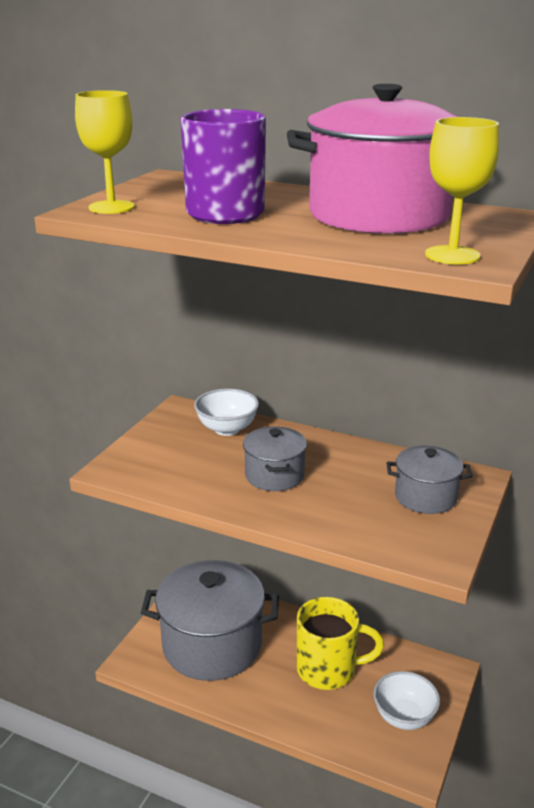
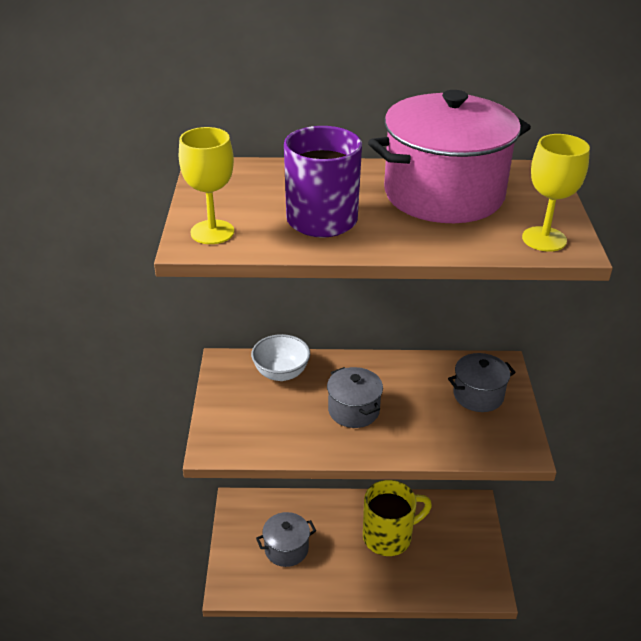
camera: 25 degrees left, 10 degrees up
(212, 645) = (286, 549): grey pot -> grey pot, size x0.50
(404, 717) = (463, 555): white bowl -> none

